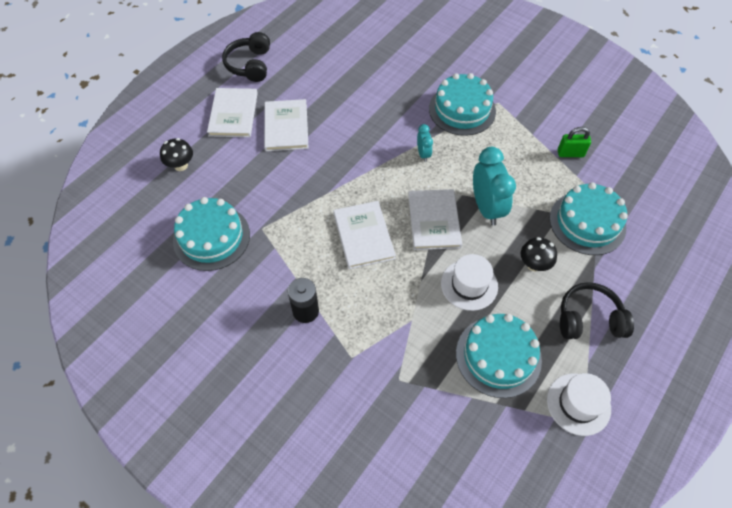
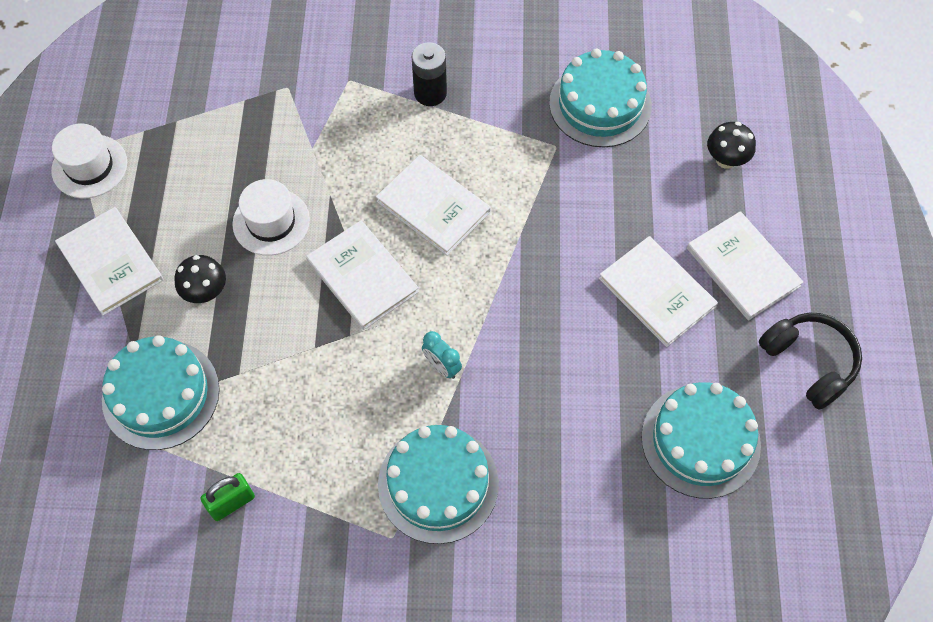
camera: 145 degrees right, 5 degrees up
(486, 208) = (306, 335): turquoise clock -> none
(498, 356) = (196, 165): turquoise cake -> turquoise cake (700, 441)
(589, 319) = (110, 262): black headphones -> white book

